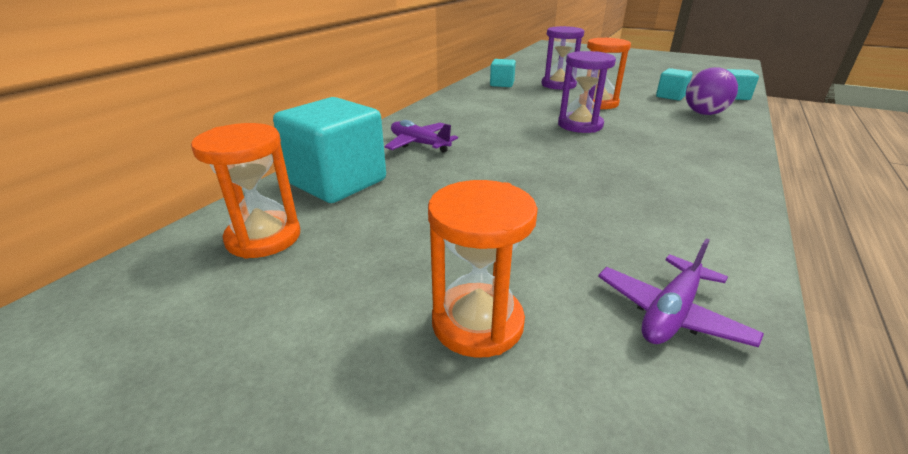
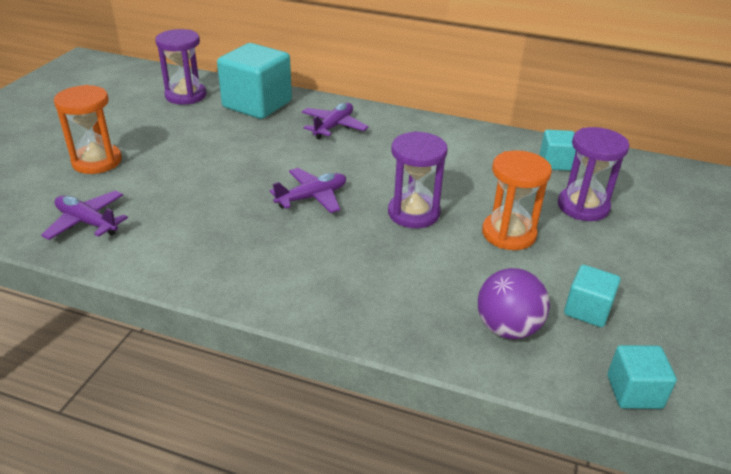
camera: 80 degrees right, 5 degrees up
(264, 237) = (186, 95): orange hourglass -> purple hourglass
(564, 159) = (312, 197): none -> purple plane

